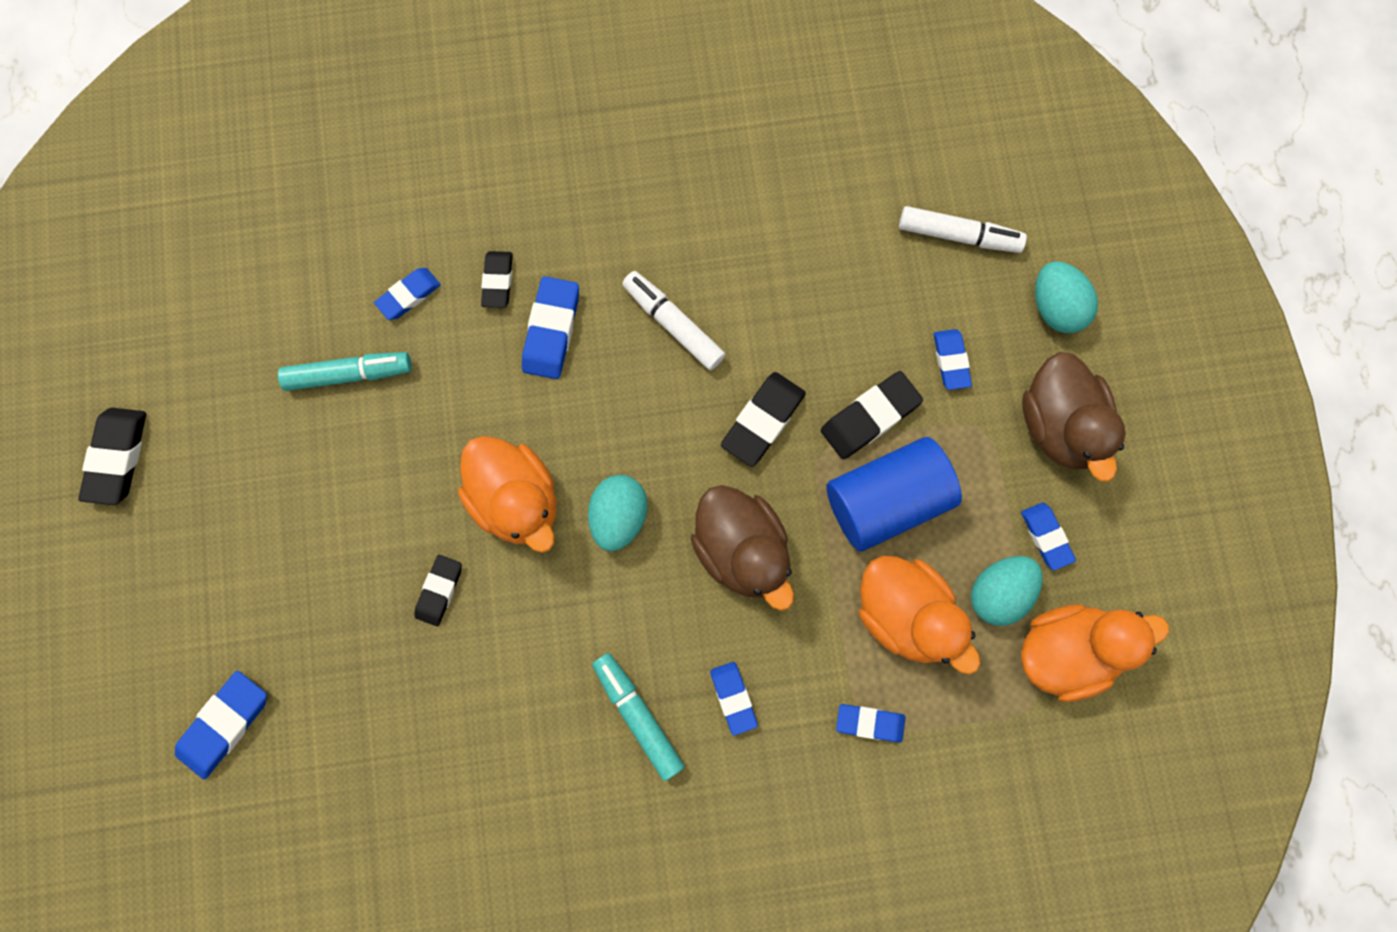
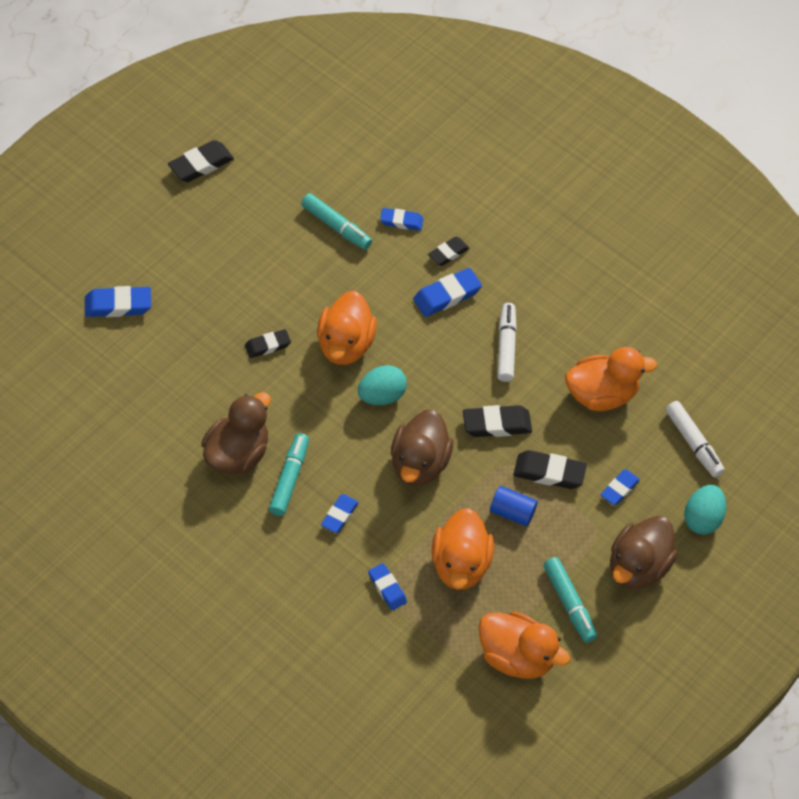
camera: 45 degrees right, 20 degrees down
(554, 750) = (237, 454): none -> brown duck
(820, 277) = (601, 394): none -> orange duck
(886, 500) = (512, 512): blue cylinder -> blue cylinder, size x0.54
(998, 592) = (516, 601): turquoise egg -> none
(1046, 537) = (569, 603): blue eraser -> turquoise marker

